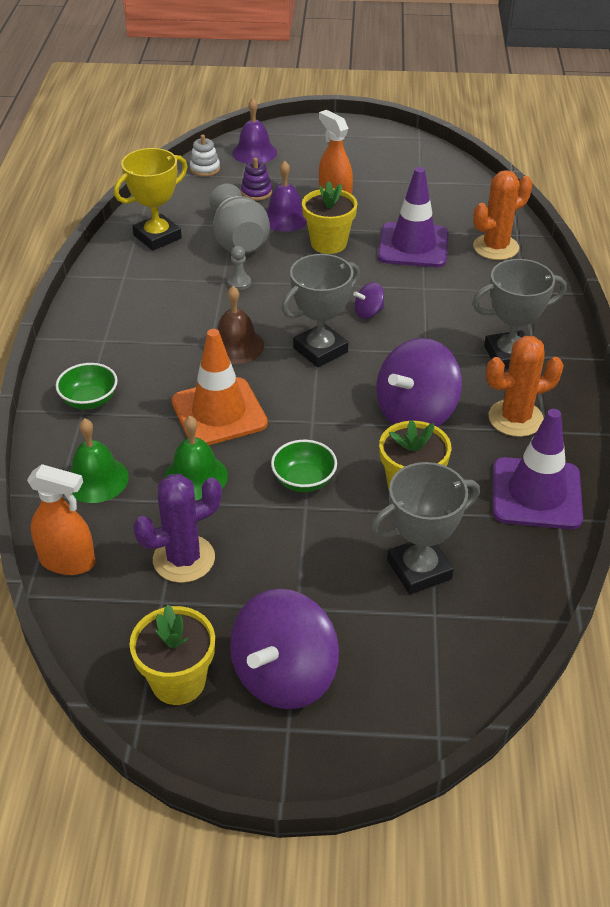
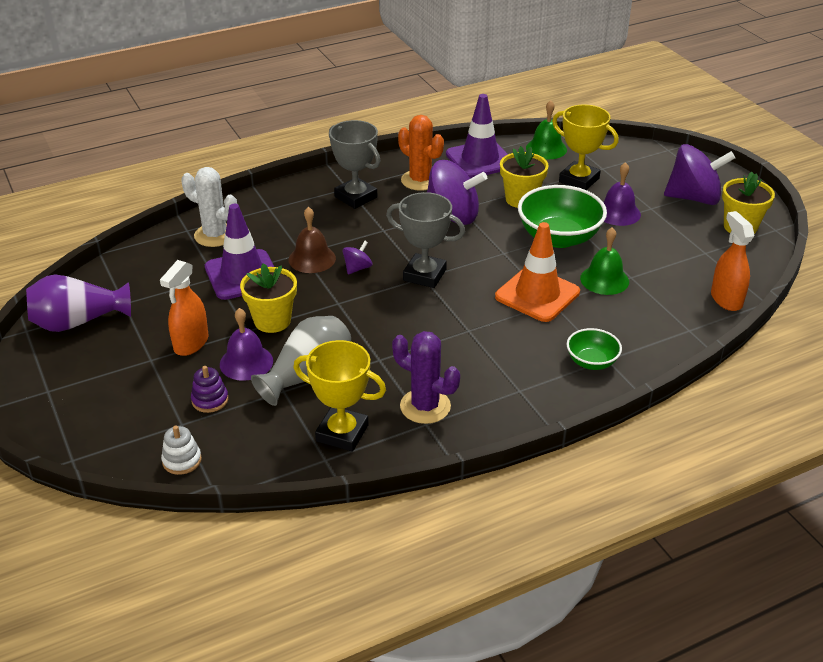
camera: 120 degrees left, 5 degrees down
(96, 479) = (656, 320): green bell -> green bell (546, 148)
(184, 559) = (669, 257): purple cactus -> purple cactus (425, 406)
(236, 345) = (457, 316): brown bell -> brown bell (312, 259)
(239, 283) = (374, 348): grey pawn -> none
(254, 152) = (122, 436): purple bell -> purple bell (618, 213)
(304, 480) = (559, 237): green bowl -> green bowl, size x1.85
(368, 312) = (357, 268): purple spinning top -> purple spinning top turned 90 degrees counterclockwise
(410, 159) = (78, 322): none -> purple vase
(419, 569) = (579, 180): grey trophy -> yellow trophy
(495, 247) = (215, 235): orange cactus -> white cactus

